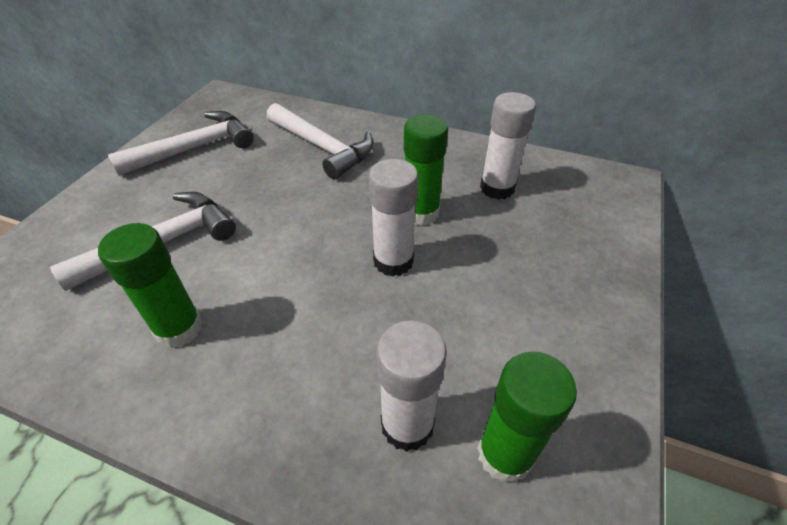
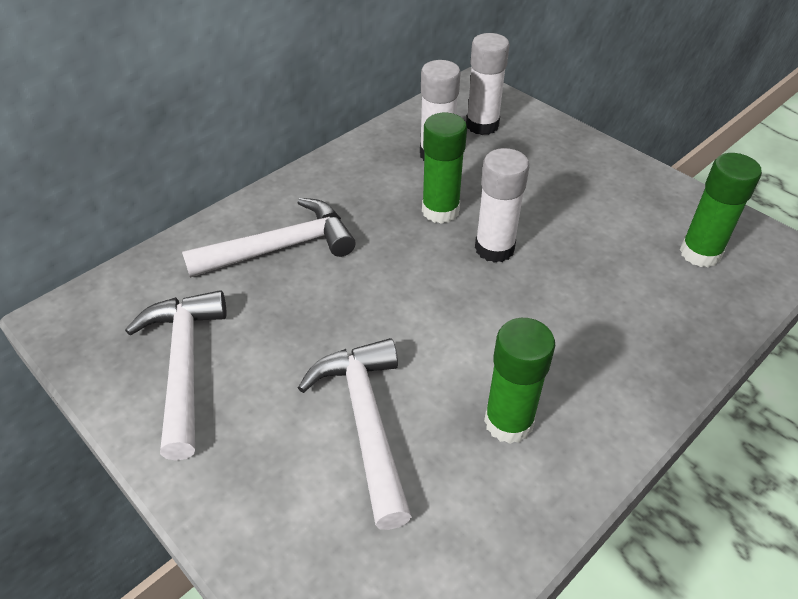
camera: 65 degrees left, 0 degrees up
(407, 425) = (664, 293): white glue stick -> white glue stick (482, 125)

